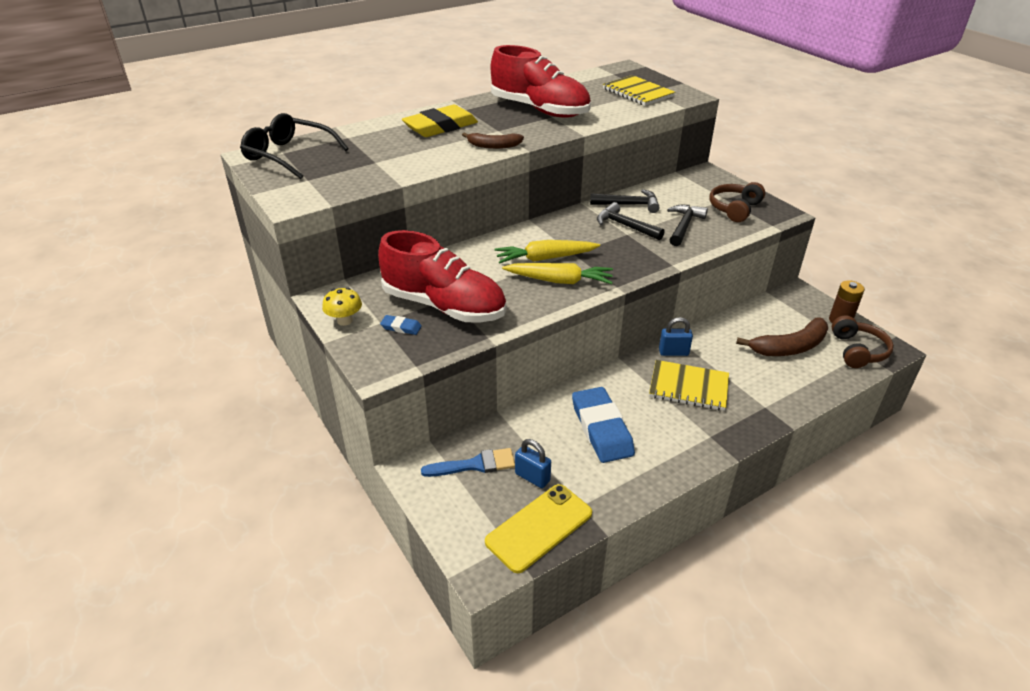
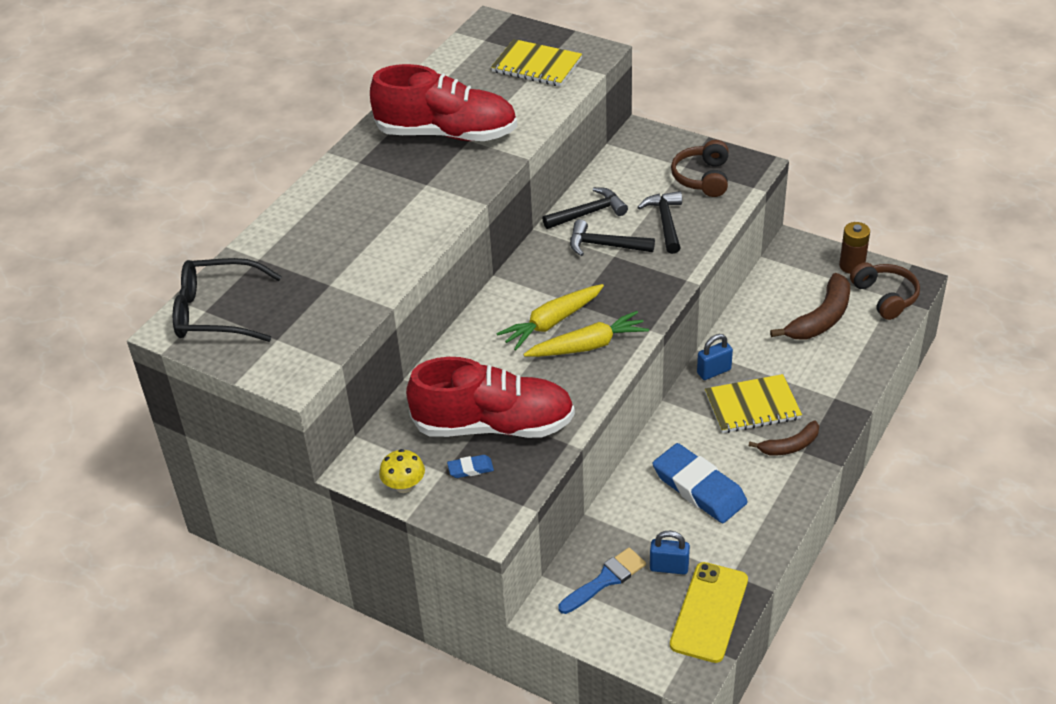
camera: 25 degrees left, 5 degrees up
(440, 126) = (354, 202): yellow eraser -> none
(494, 146) = (442, 211): brown banana -> brown banana (790, 446)

